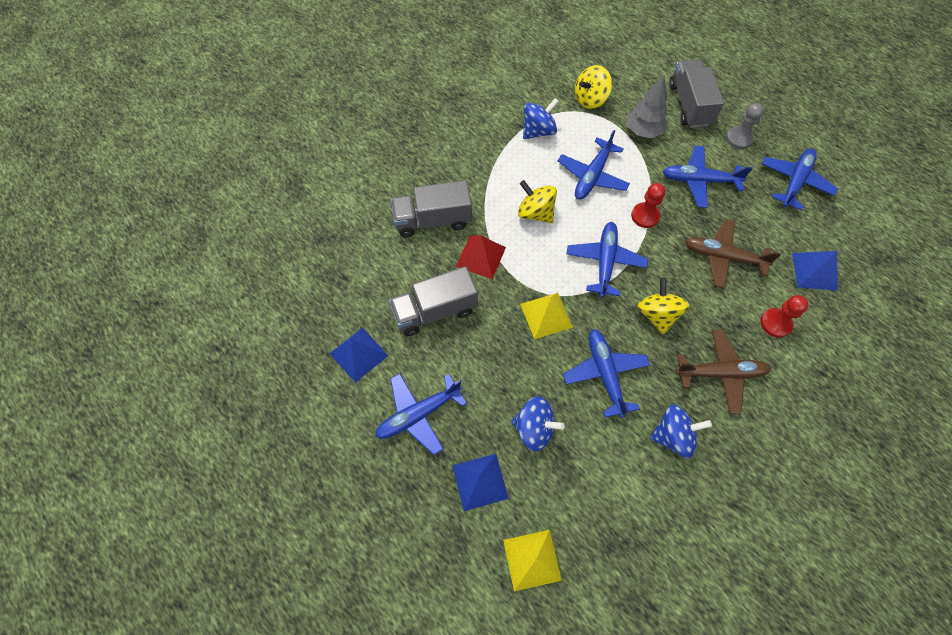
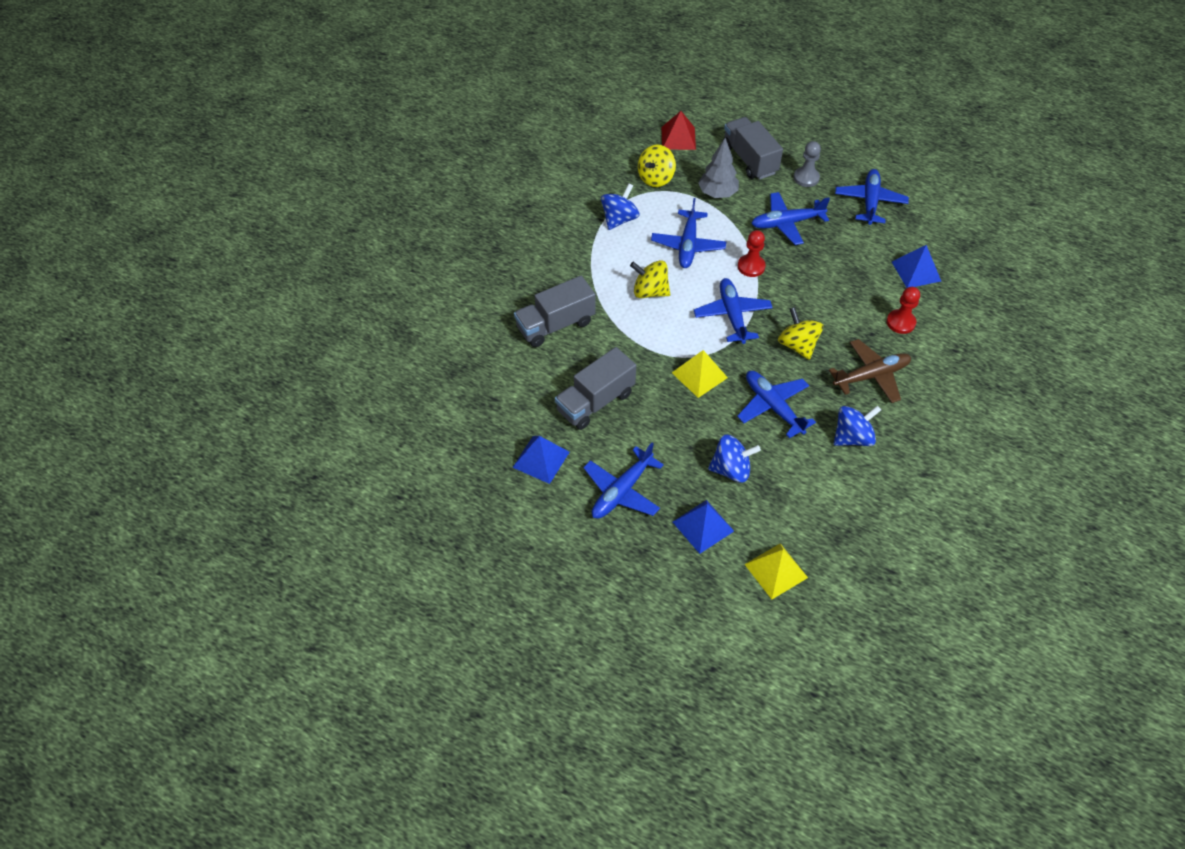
camera: 20 degrees left, 10 degrees down
(481, 256) = (616, 343): red pyramid -> red pyramid (678, 138)
(723, 257) = (834, 281): brown plane -> none

